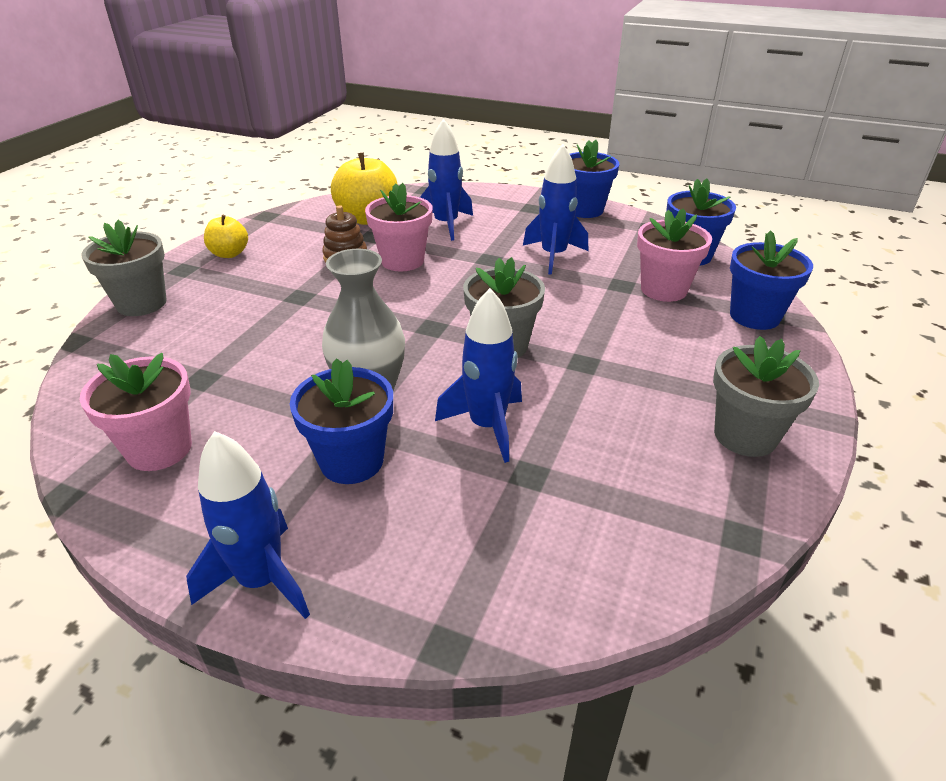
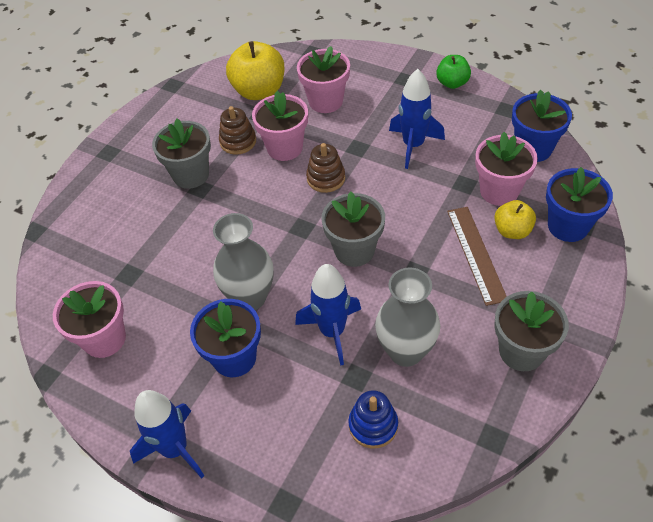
camera: 10 degrees right, 15 degrees up
(141, 303) = (79, 192): grey flower pot -> grey flower pot (191, 175)
(229, 254) = (144, 134): yellow apple -> yellow apple (512, 231)
(446, 225) = (326, 101): blue rocket -> pink flower pot
(455, 284) = (326, 178): none -> brown stacking toy
(565, 530) = (373, 425): none -> blue stacking toy
(584, 210) = (452, 83): blue flower pot -> green apple
(591, 443) = (406, 351): none -> grey vase
(654, 344) = (475, 254): none -> brown ruler

